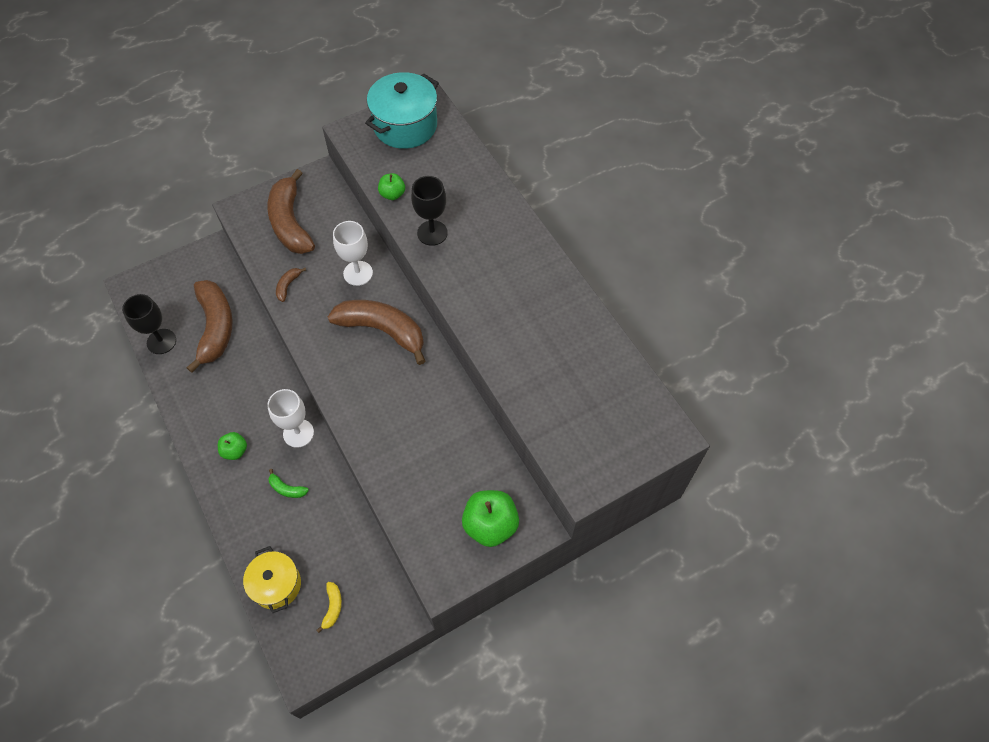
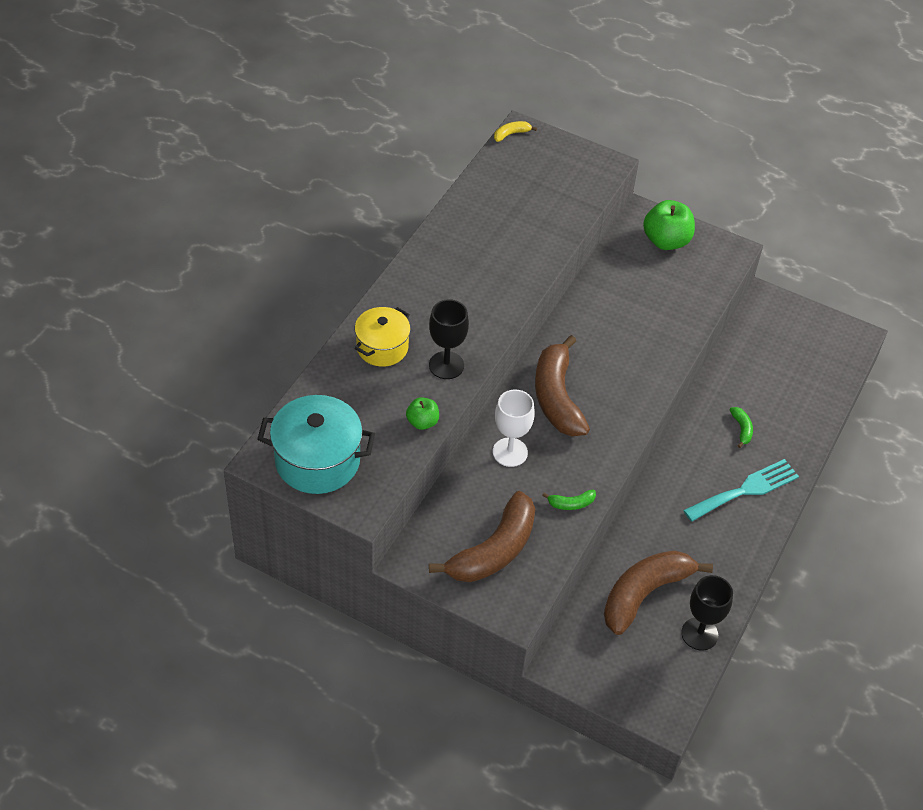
camera: 125 degrees left, 10 degrees down
(235, 451) = (745, 490): green apple -> turquoise fork
(276, 585) = (818, 389): yellow pot -> yellow pot (382, 347)
(288, 286) = (571, 503): brown banana -> green banana
(298, 433) = (688, 451): white goblet -> none
(332, 607) = (798, 344): yellow banana -> yellow banana (511, 134)

